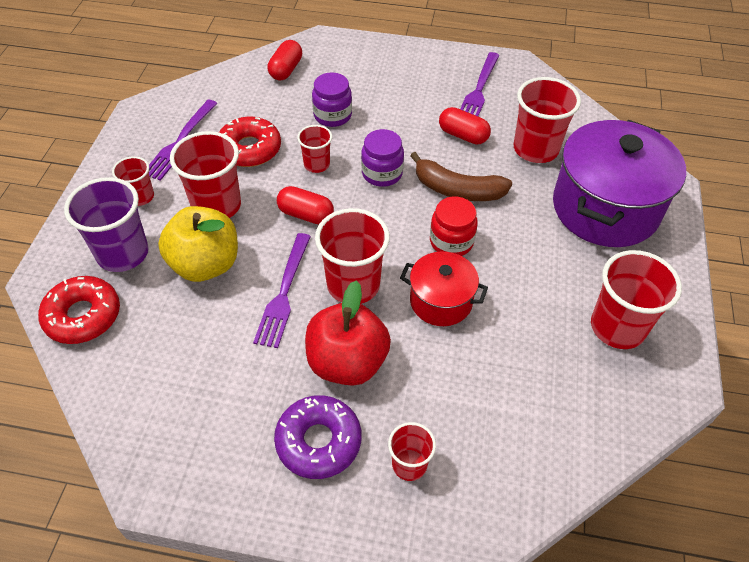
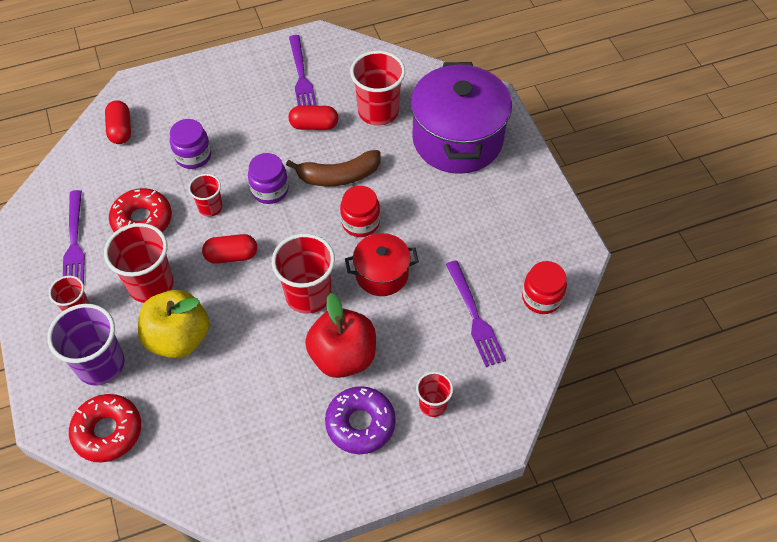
camera: 30 degrees left, 5 degrees up
(284, 294) = (259, 329): purple fork -> purple fork (475, 317)
(608, 414) = (541, 298): none -> red jar
(617, 327) = (515, 231): red cup -> none

